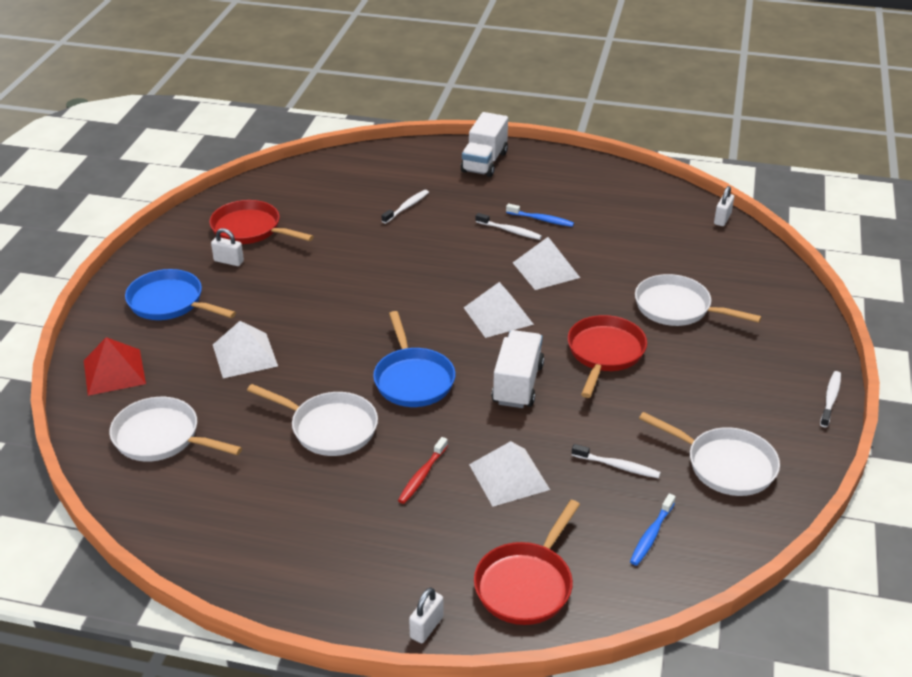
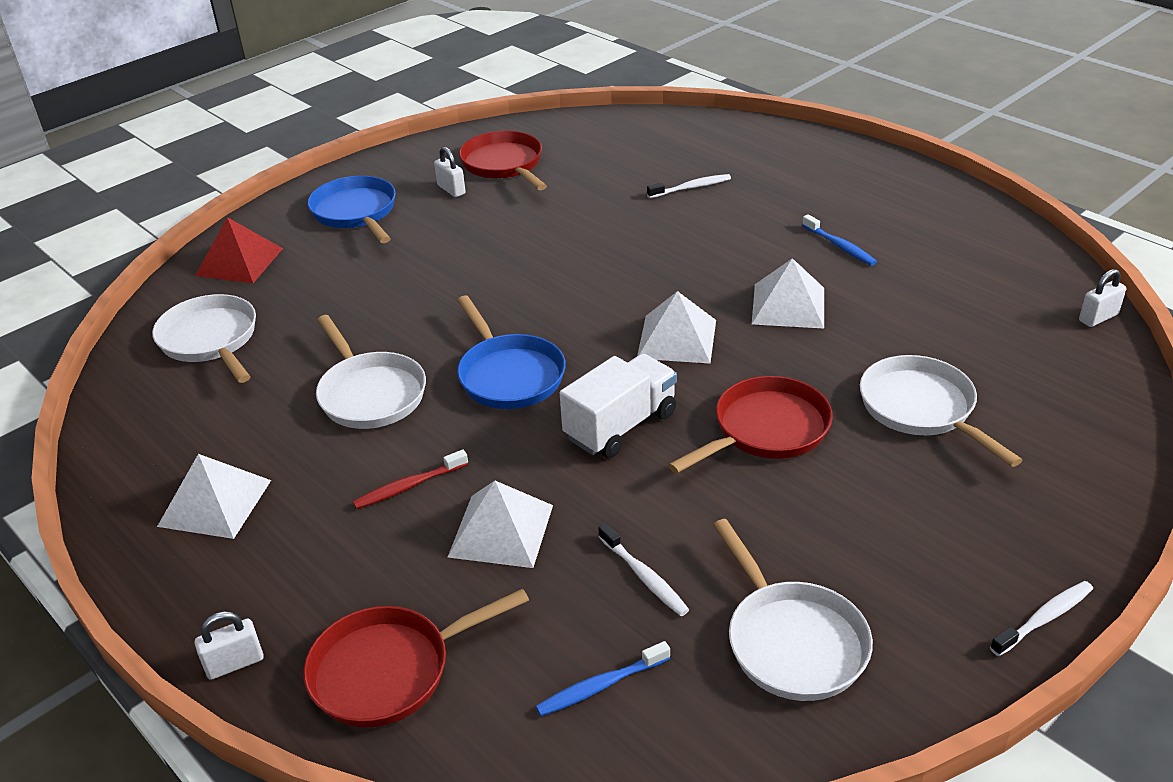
camera: 35 degrees right, 0 degrees up
(245, 355) = (369, 287): white pyramid -> white pyramid (215, 502)
(413, 379) = (509, 375): blue pan -> blue pan turned 45 degrees counterclockwise
(484, 162) = (832, 164): white truck -> none
(510, 231) = (787, 248): white toothbrush -> none

